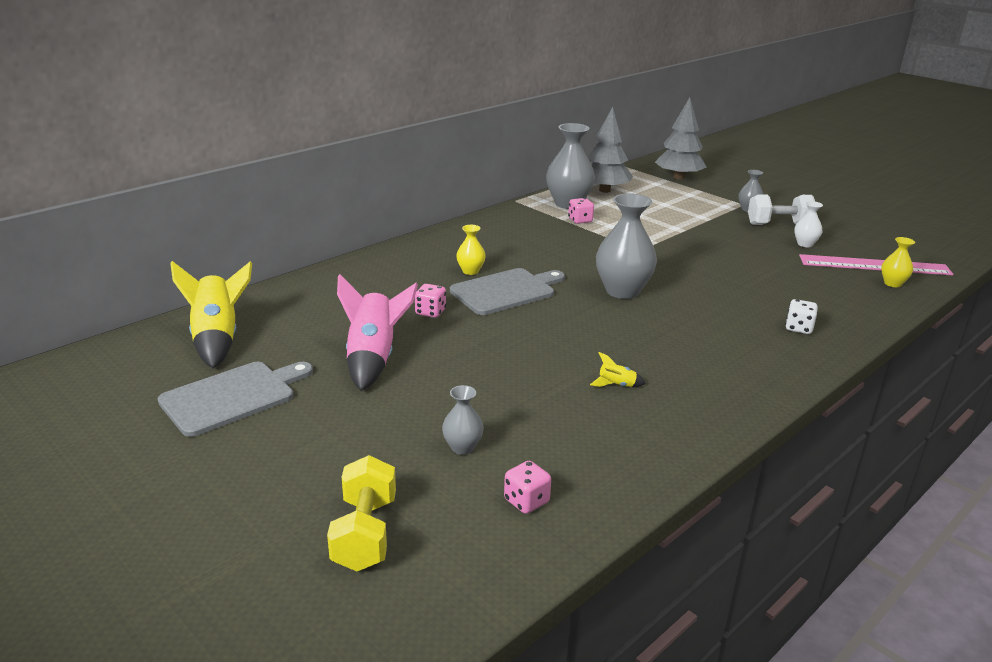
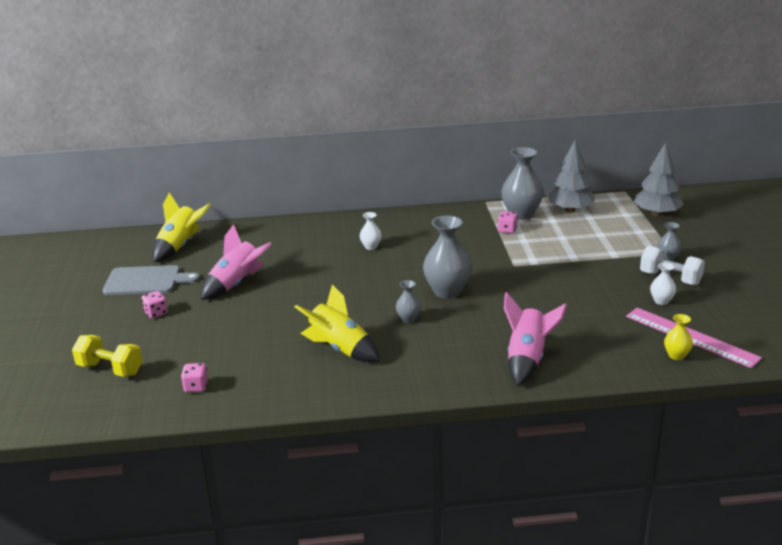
camera: 40 degrees right, 0 degrees up
(365, 533) = (110, 369): yellow dumbbell -> yellow dumbbell turned 75 degrees clockwise
(430, 312) = (306, 266): pink dice -> pink dice (156, 313)
(462, 447) = (208, 348): grey vase -> grey vase (408, 319)
(470, 271) = (371, 247): yellow vase -> white vase
(506, 291) = (371, 267): grey cutting board -> none
(616, 385) = (340, 348): yellow rocket -> yellow rocket, size x2.39
(798, 328) = (527, 359): white dice -> pink rocket

